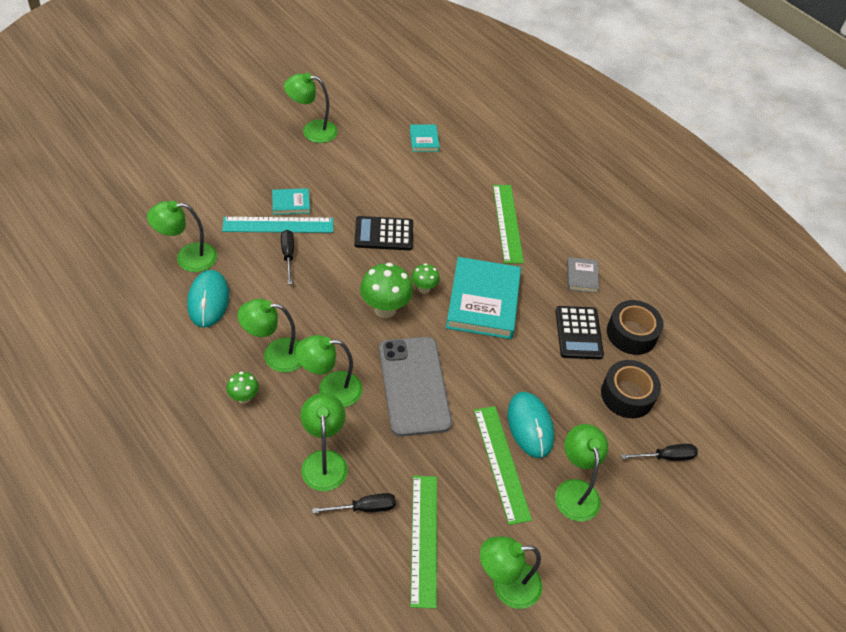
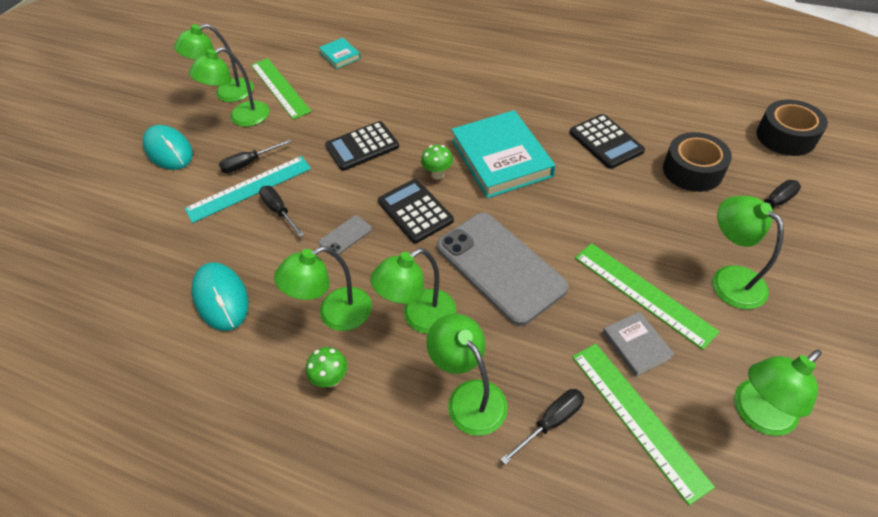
camera: 20 degrees left, 0 degrees up
(188, 258) = (169, 267): green lamp -> green lamp (242, 118)
(291, 203) = (249, 163): turquoise book -> black screwdriver
(321, 301) = (345, 236): none -> grey phone
(385, 309) = (415, 211): green mushroom -> black calculator
(507, 223) = (468, 85): green ruler -> green ruler (280, 87)
(530, 426) = (637, 243): turquoise mouse -> turquoise mouse (169, 150)
(582, 277) = (567, 96): grey book -> grey book (636, 345)
(631, 333) = (649, 120): black tape -> black tape (785, 136)

